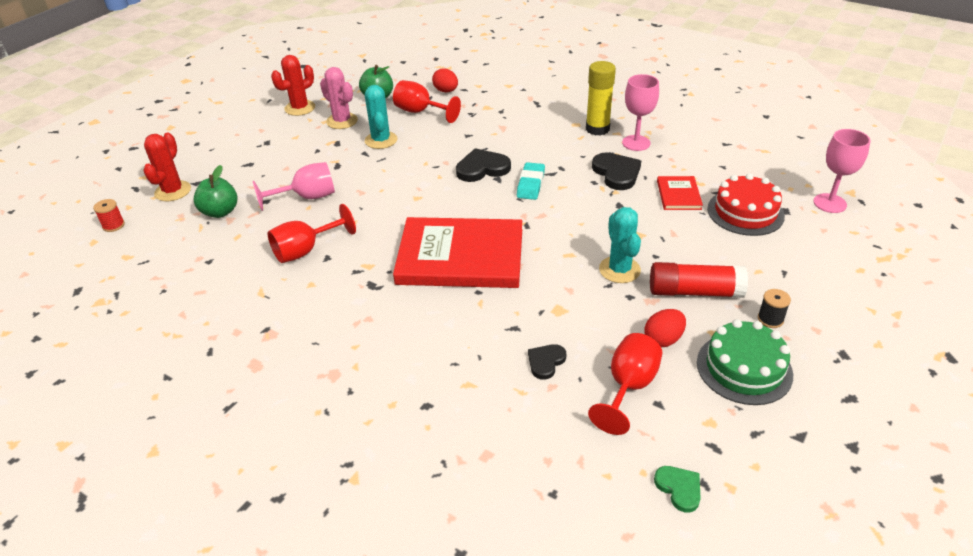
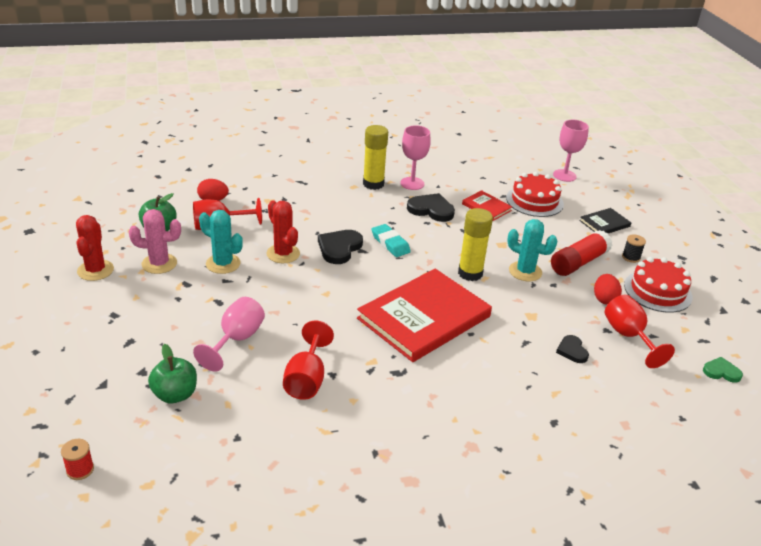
camera: 50 degrees left, 5 degrees down
(173, 191) = (90, 405): red cactus -> red cactus (283, 254)
(561, 243) = (470, 273): none -> yellow glue stick
(744, 368) = (657, 291): green cake -> red cake
(796, 271) = (604, 223): none -> black book

